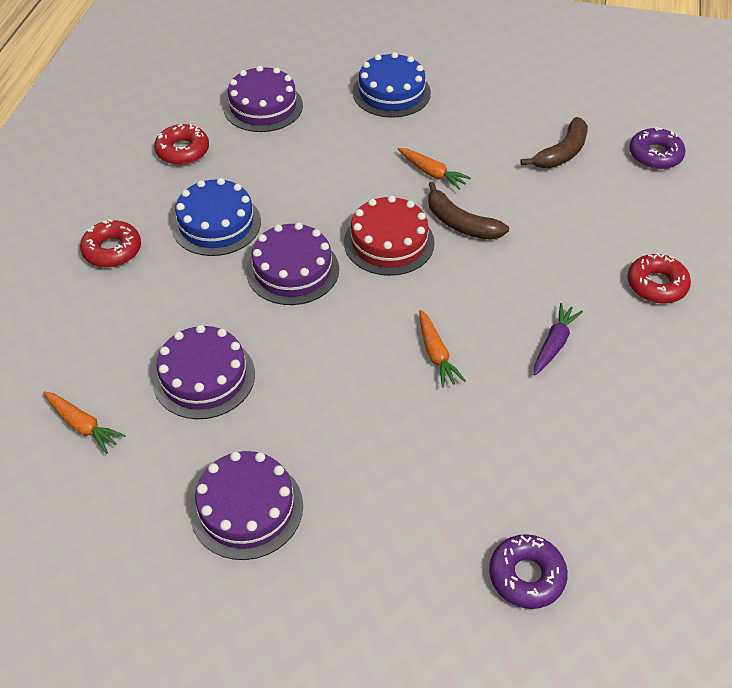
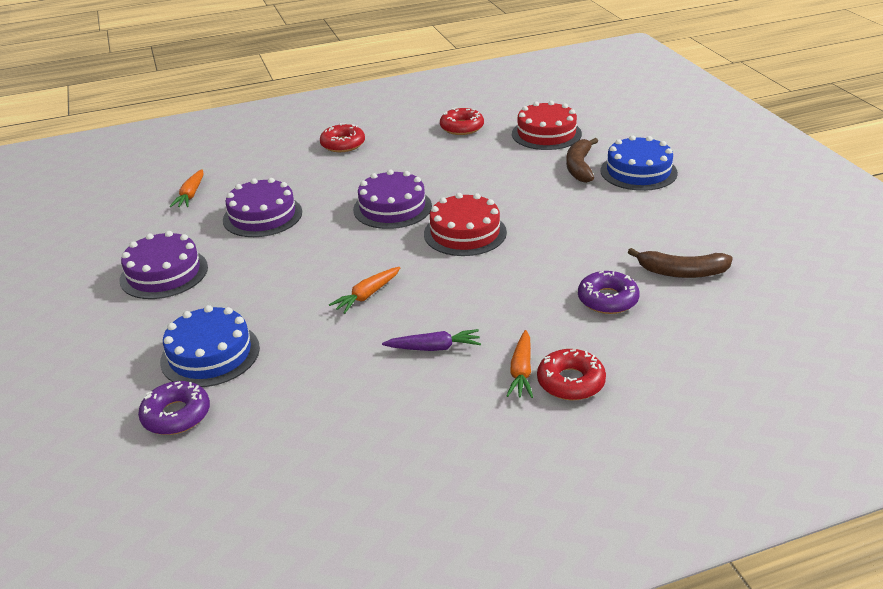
camera: 60 degrees right, 15 degrees down
(216, 224) = (406, 165): blue cake -> blue cake (210, 354)
(263, 106) = (546, 134): purple cake -> red cake
(432, 173) = (567, 222): orange carrot -> orange carrot (521, 371)
(460, 223) = (524, 255): brown banana -> brown banana (579, 167)
(655, 155) = (757, 324): purple donut -> purple donut (607, 299)

